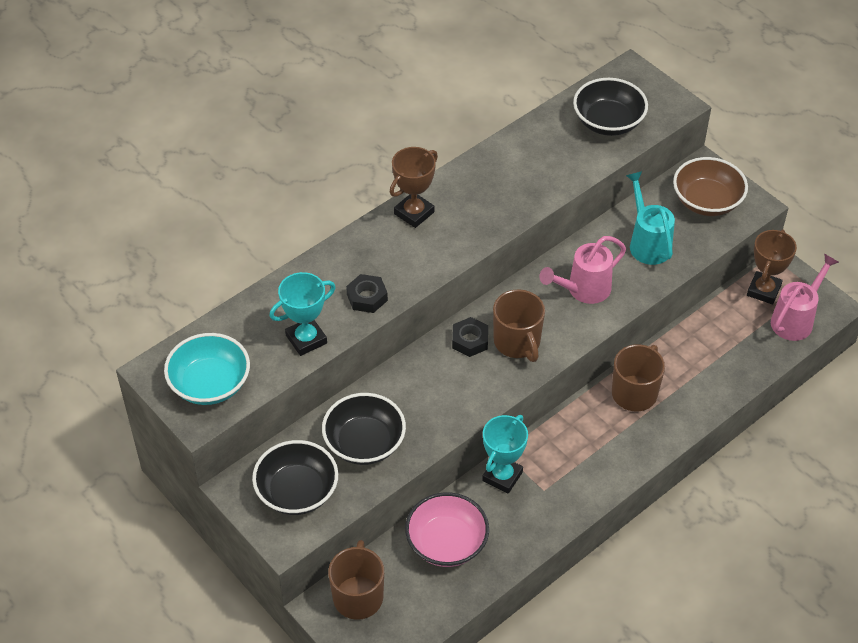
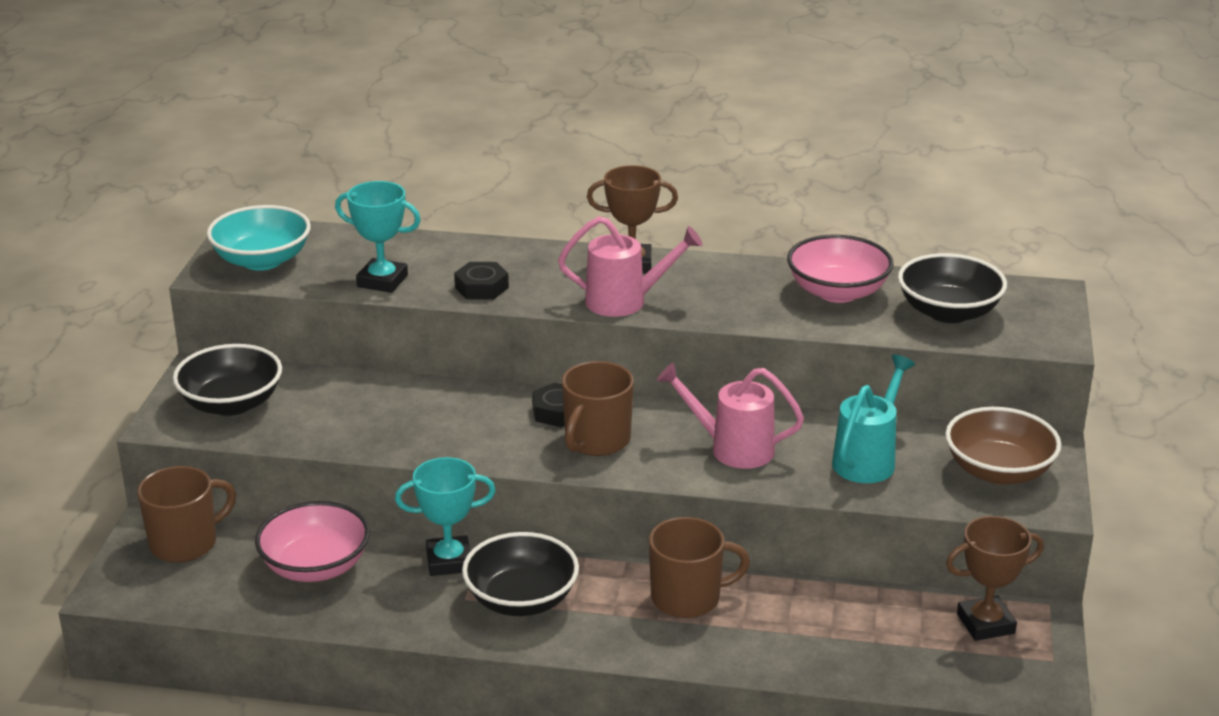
camera: 50 degrees right, 20 degrees down
(364, 443) = (339, 413): black bowl -> black bowl (521, 599)
(541, 149) = (837, 292): none -> pink bowl
(795, 319) = (980, 671): pink watering can -> pink watering can (625, 301)

